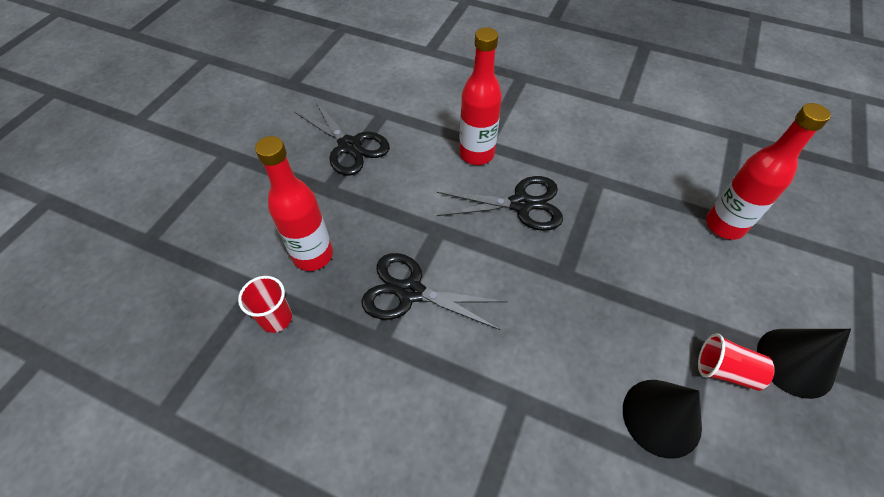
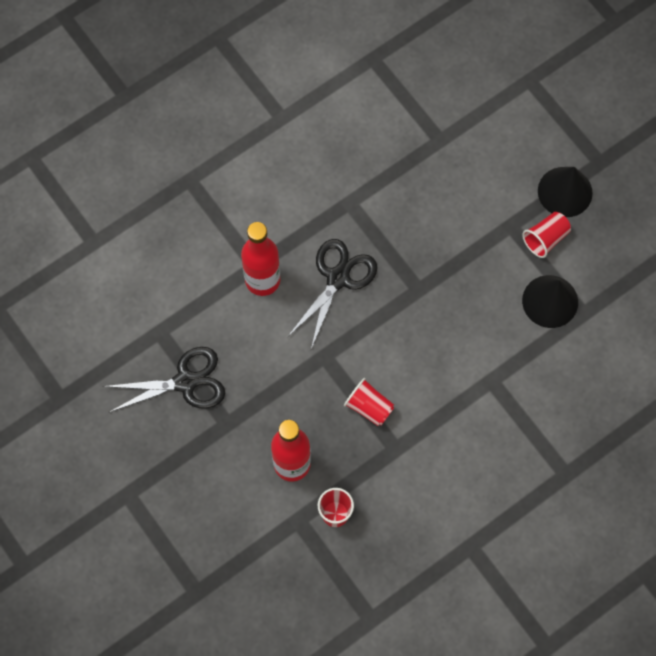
camera: 60 degrees left, 15 degrees up
(410, 292) = (369, 407): black scissors -> red cup
(724, 225) = (447, 145): red bottle -> none

